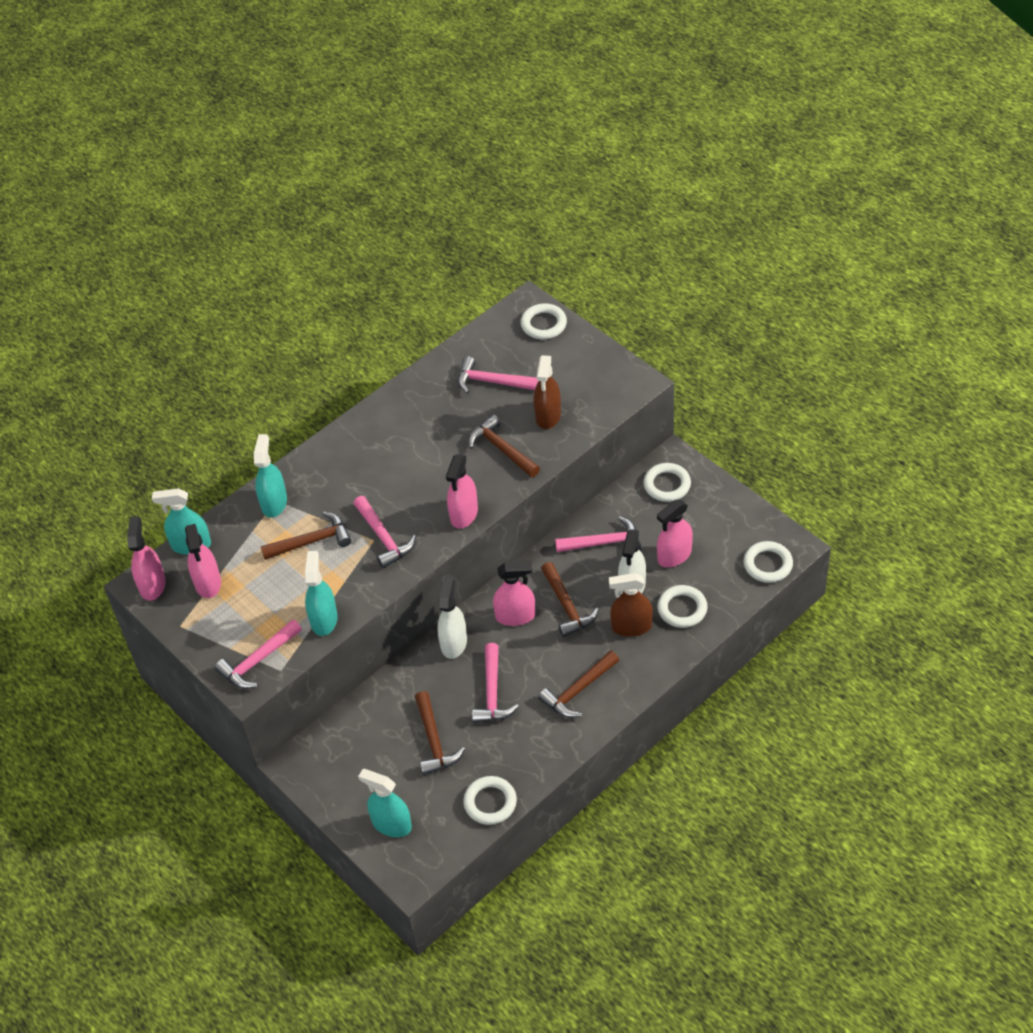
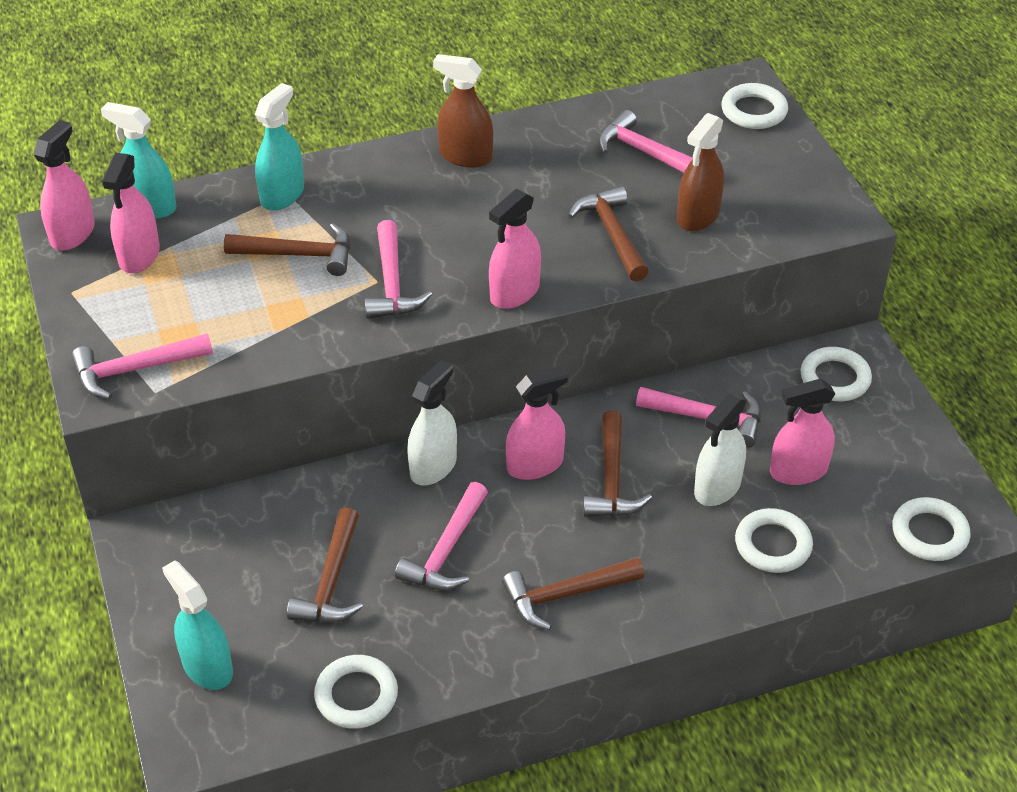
camera: 20 degrees right, 5 degrees down
(324, 619) = (251, 352): turquoise spray bottle -> none
(515, 616) = (535, 465): pink spray bottle -> pink spray bottle turned 45 degrees counterclockwise
(631, 626) = (687, 540): brown spray bottle -> brown spray bottle (465, 156)

